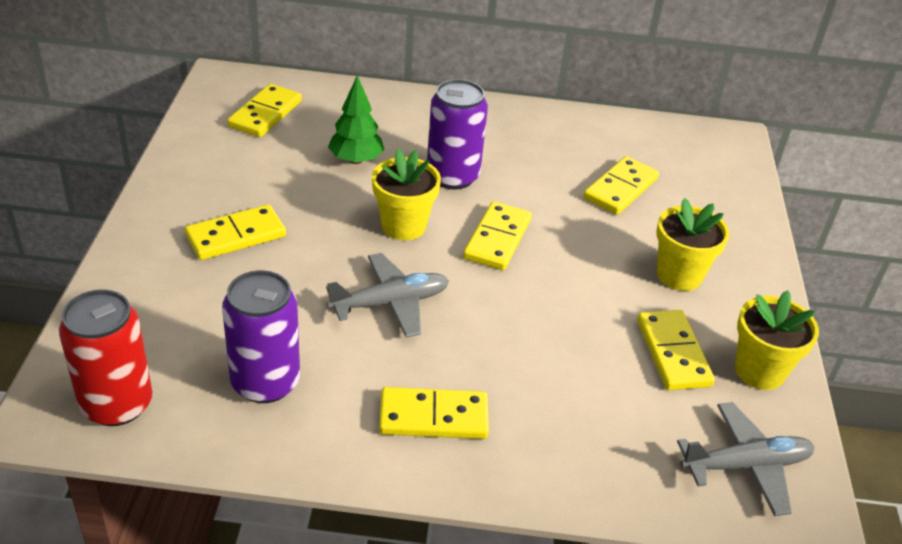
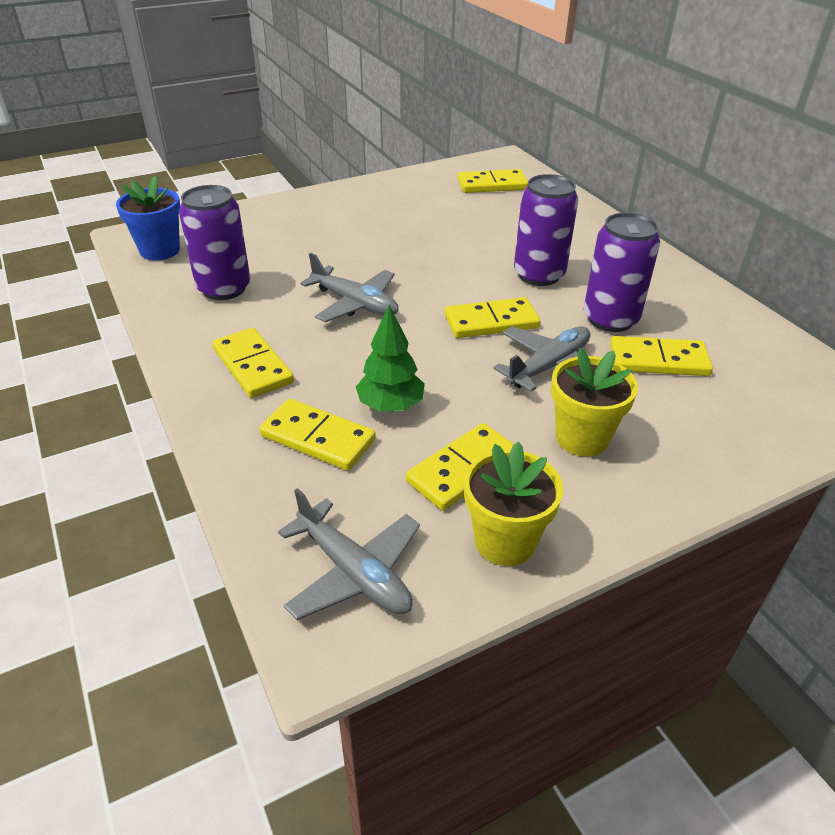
camera: 60 degrees right, 0 degrees up
(117, 404) = (160, 250): red can -> blue flower pot
(236, 236) = (352, 225): yellow domino -> yellow domino (317, 438)
(356, 160) = (495, 232): green tree -> green tree (390, 406)
(403, 226) = (448, 277): yellow flower pot -> none
(550, 179) = (610, 319): none -> purple can
(584, 243) = (549, 366): none -> grey plane

